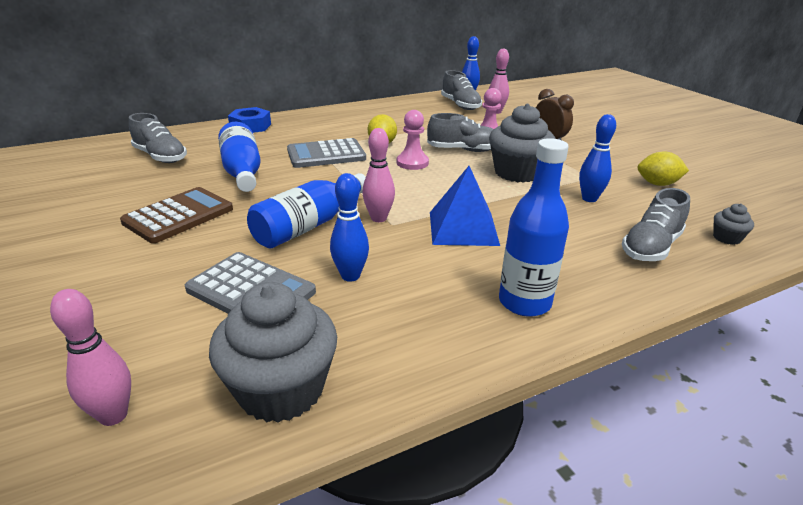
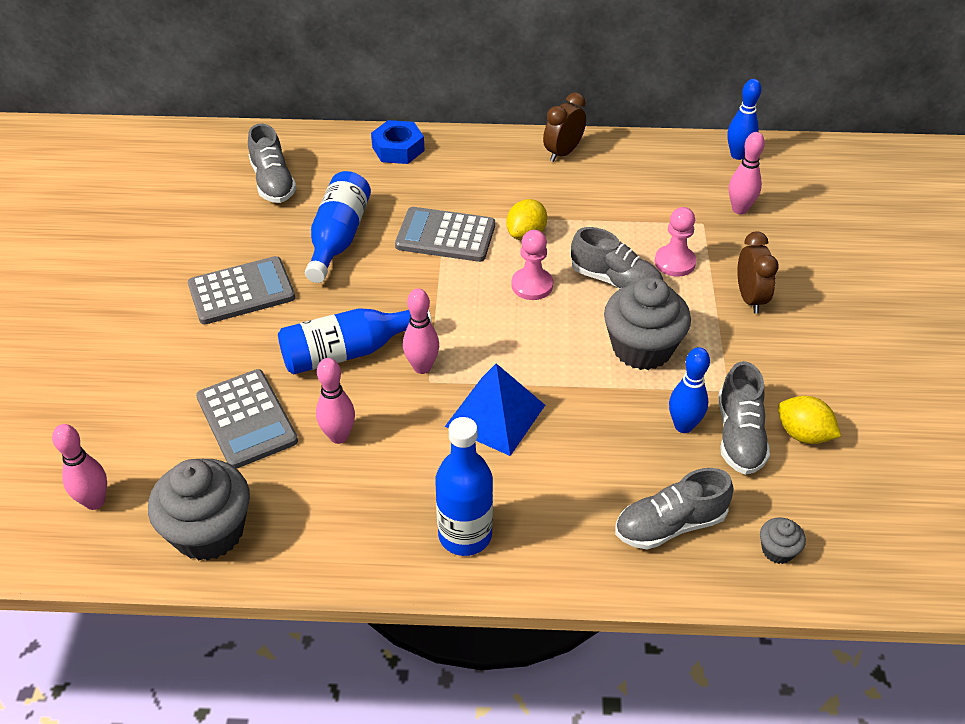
camera: 30 degrees right, 15 degrees up
(178, 216) = (241, 291): brown calculator -> grey calculator
(350, 276) = (339, 436): blue bowling pin -> pink bowling pin
(367, 110) = (563, 153): none -> brown clock
(460, 105) = (702, 178): grey shoe -> grey shoe (739, 436)

